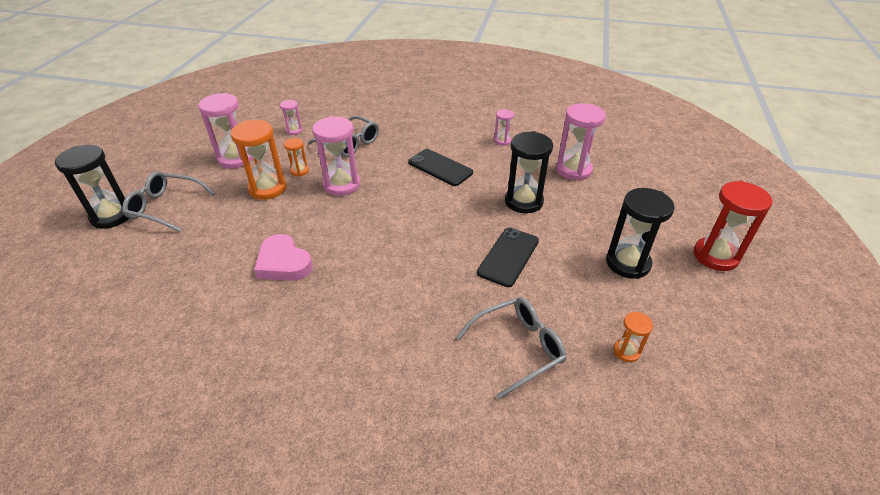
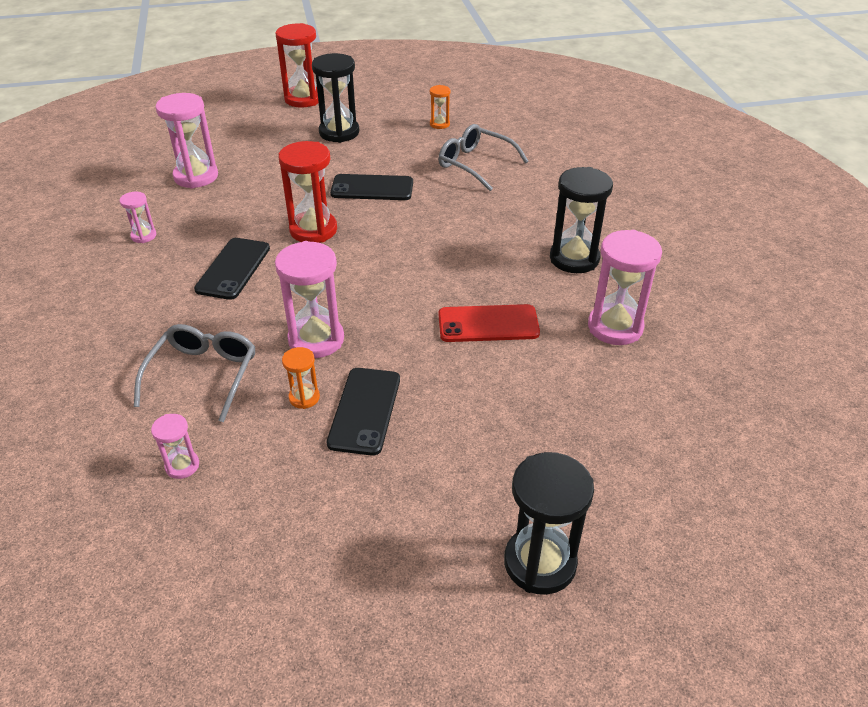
camera: 115 degrees left, 0 degrees up
(165, 207) = (476, 505): grey glasses -> none
(236, 159) = (307, 497): pink hourglass -> pink hourglass (615, 327)
(267, 188) = (365, 410): orange hourglass -> black phone
(283, 263) = (488, 324): pink heart -> red phone
(463, 209) = (313, 230): none -> red hourglass
(523, 201) = (276, 196): black hourglass -> black hourglass (574, 258)

